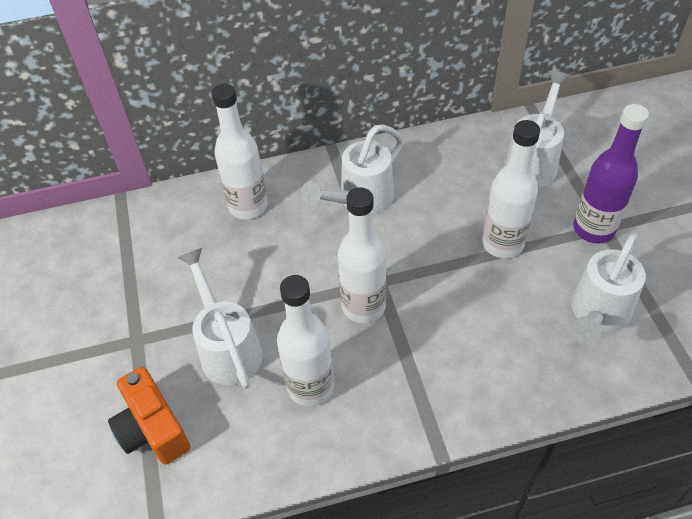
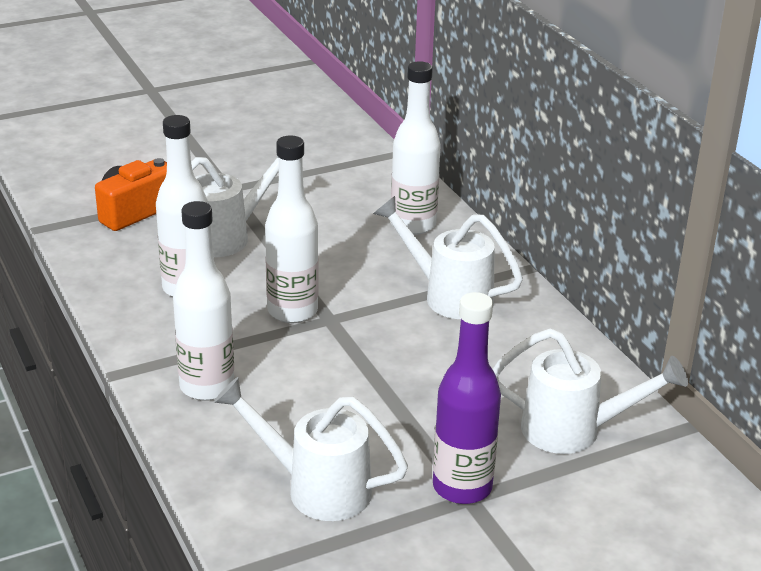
camera: 75 degrees right, 20 degrees down
(502, 244) = (412, 407): white bottle -> white bottle (207, 386)

